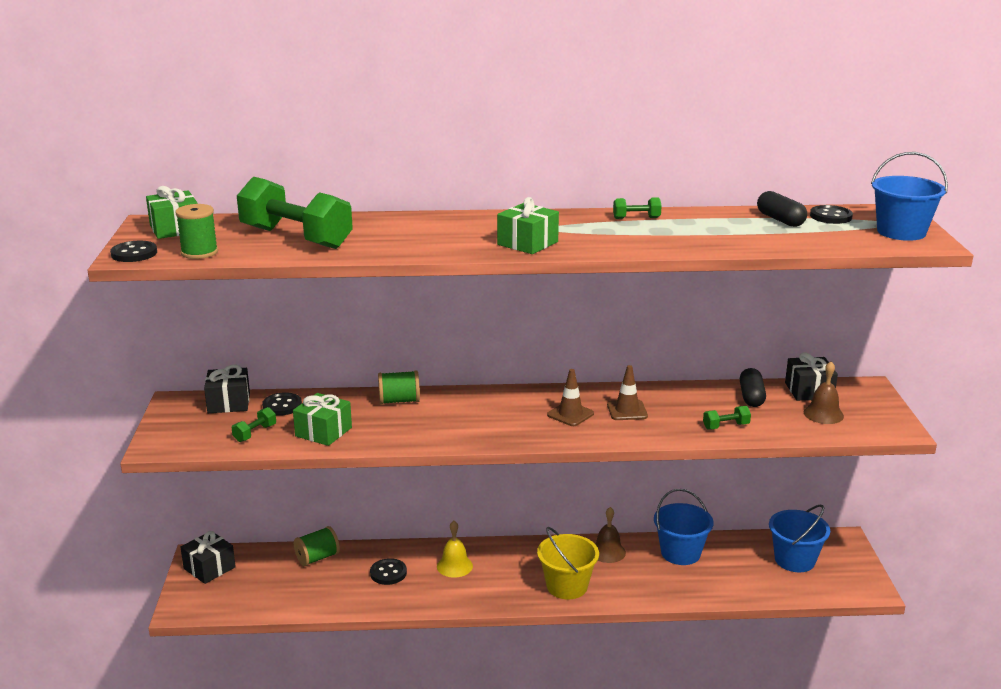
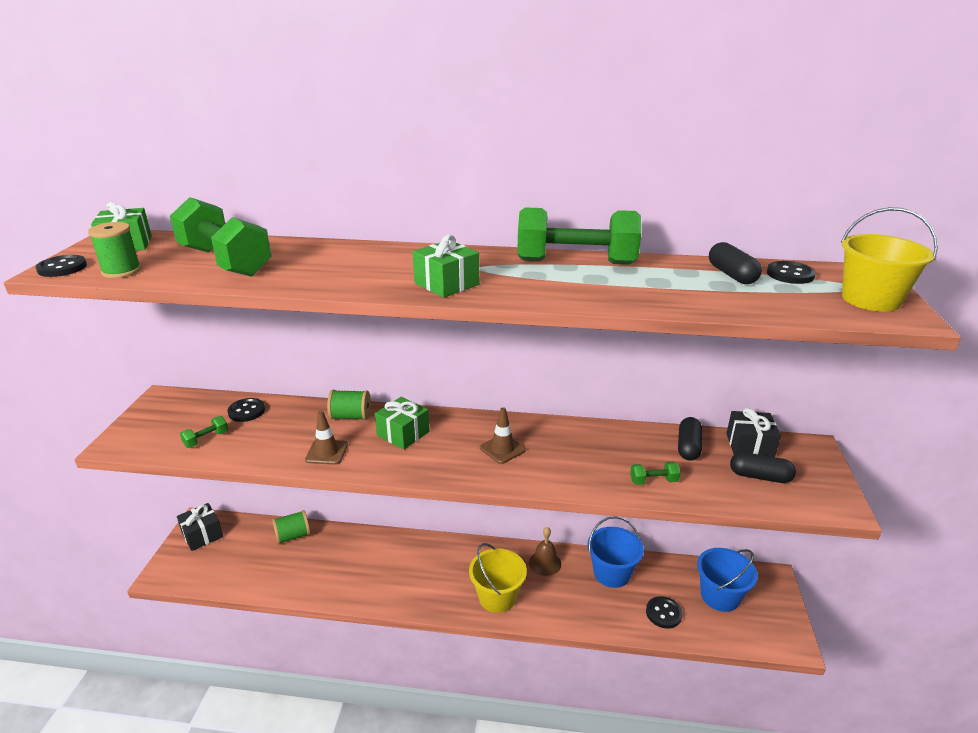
camera: 10 degrees right, 5 degrees up
(229, 403) = (203, 403): black gift -> none
(323, 432) = (266, 444): green gift -> green gift (403, 433)
(388, 573) = (345, 560): black button -> black button (663, 613)
(454, 566) = (405, 560): yellow bell -> none
(627, 410) = (559, 450): brown traffic cone -> brown traffic cone (326, 452)
(636, 218) = (576, 262): green dumbbell -> green dumbbell, size x2.44
(823, 414) = (760, 476): brown bell -> black capsule
(901, 232) = (870, 300): blue bucket -> yellow bucket

